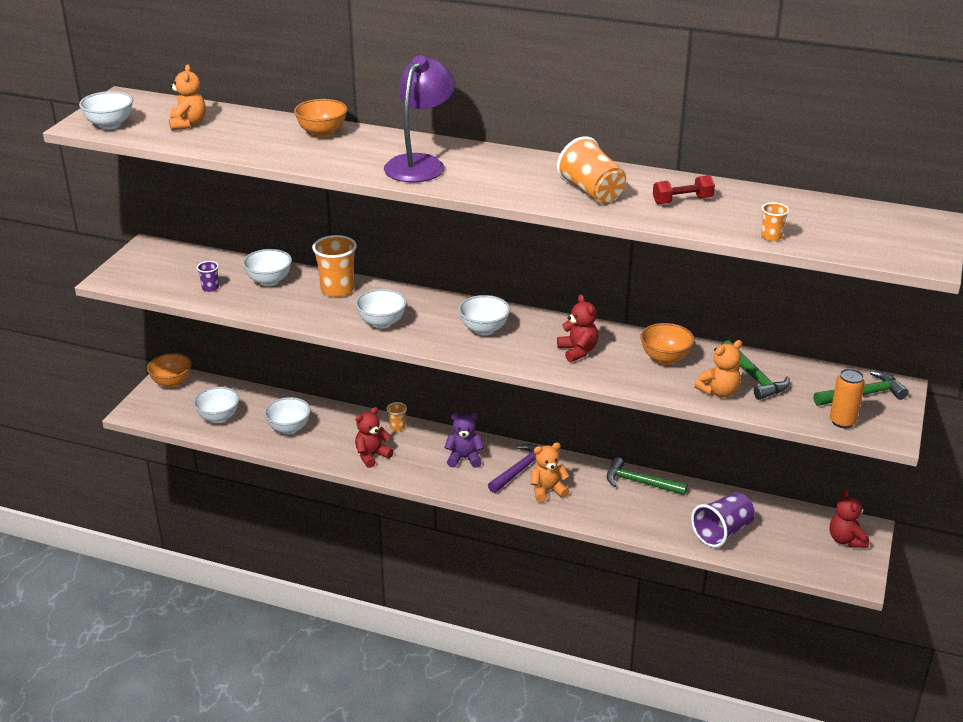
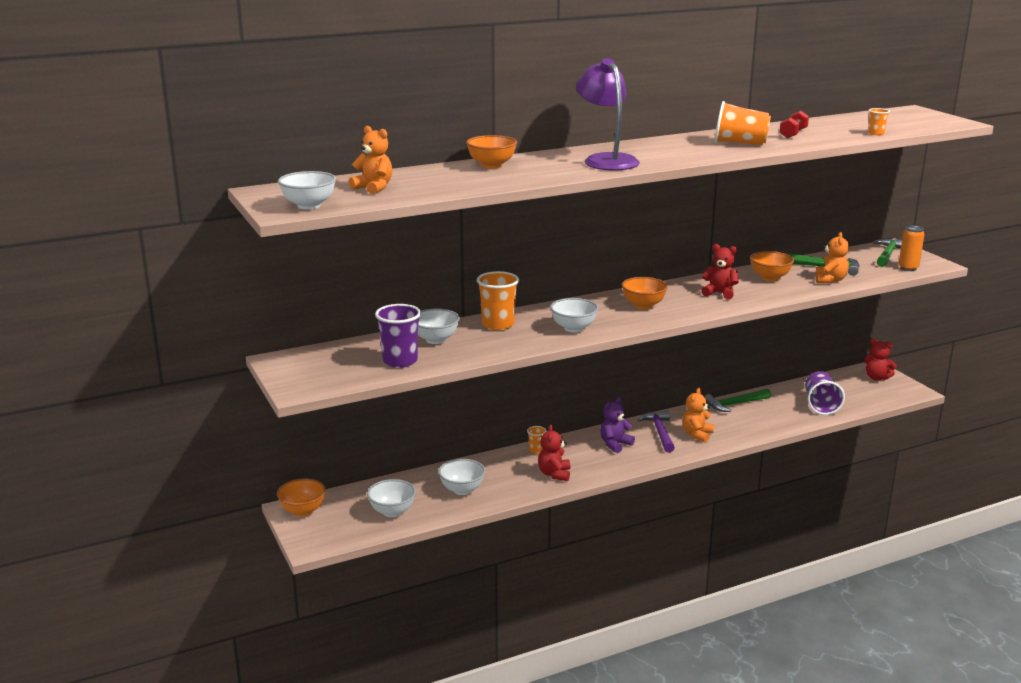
camera: 45 degrees left, 10 degrees down
(210, 288) = (400, 361): purple cup -> purple cup, size x2.00
(484, 329) = (643, 305): white bowl -> orange bowl

